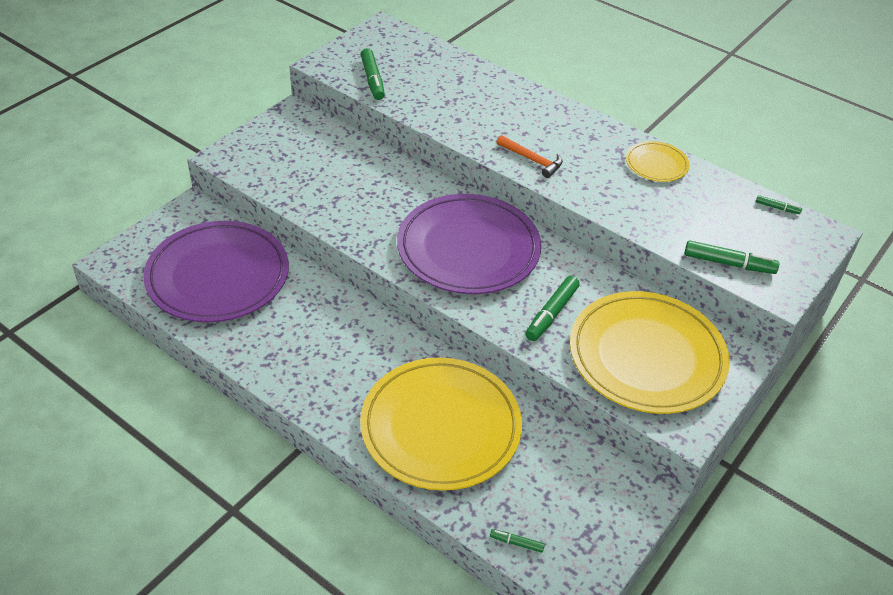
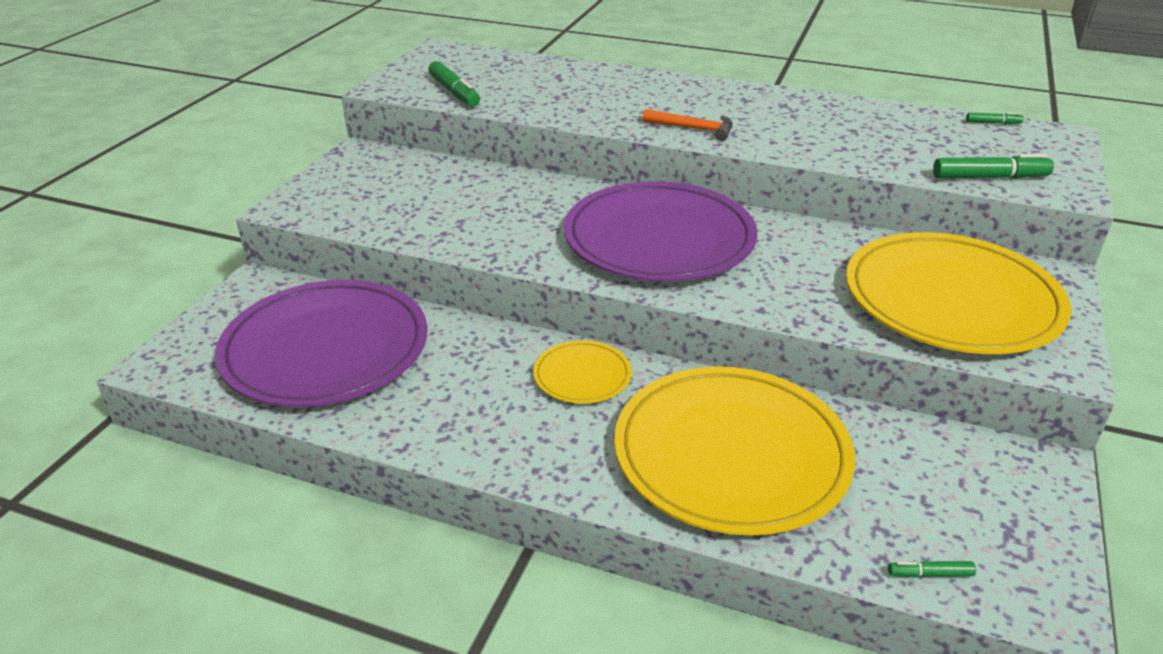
camera: 15 degrees left, 10 degrees down
(552, 313) = (806, 281): green marker -> none
(656, 164) = (834, 110): yellow plate -> yellow plate (582, 376)

